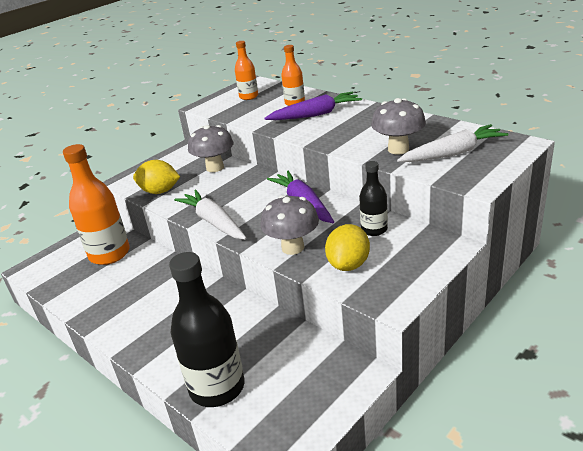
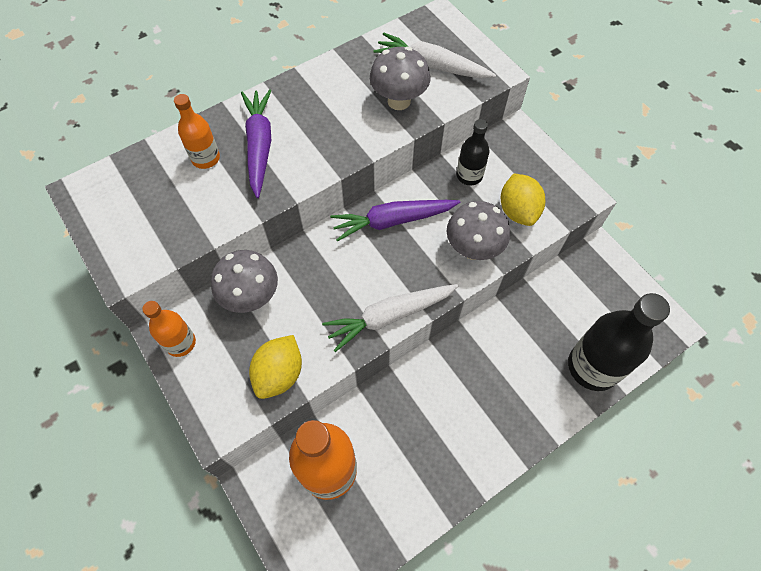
camera: 80 degrees left, 30 degrees up
(248, 96) = (137, 205): orange bottle -> orange bottle (180, 343)
(348, 264) = (518, 211): yellow lemon -> yellow lemon turned 45 degrees clockwise
(453, 153) = (431, 66): white carrot -> white carrot turned 60 degrees counterclockwise

